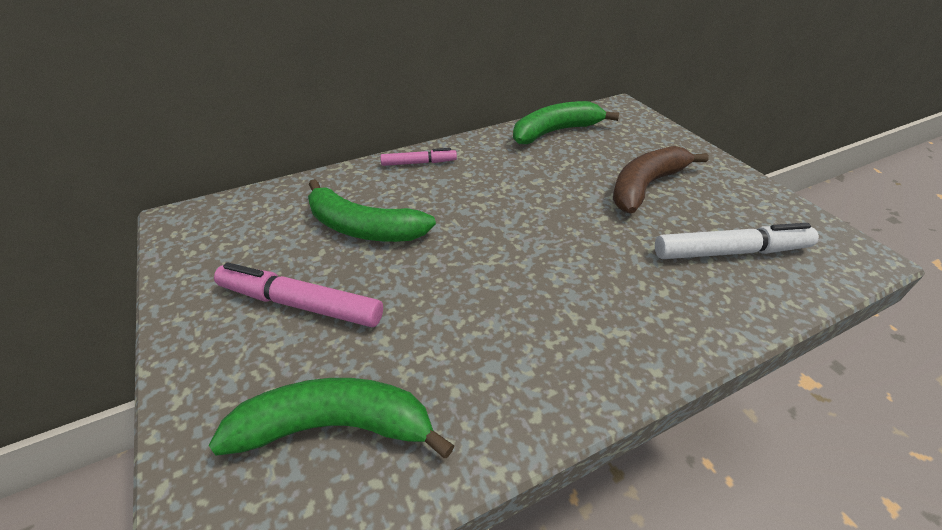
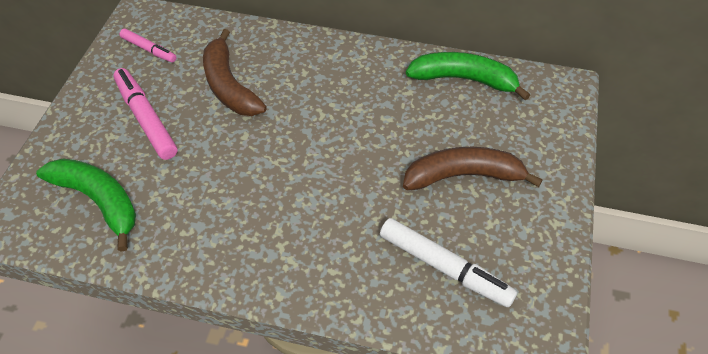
camera: 40 degrees right, 10 degrees up
(363, 227) = (229, 85): green banana -> brown banana
(419, 163) = (321, 50): pink marker -> pink marker (149, 50)

